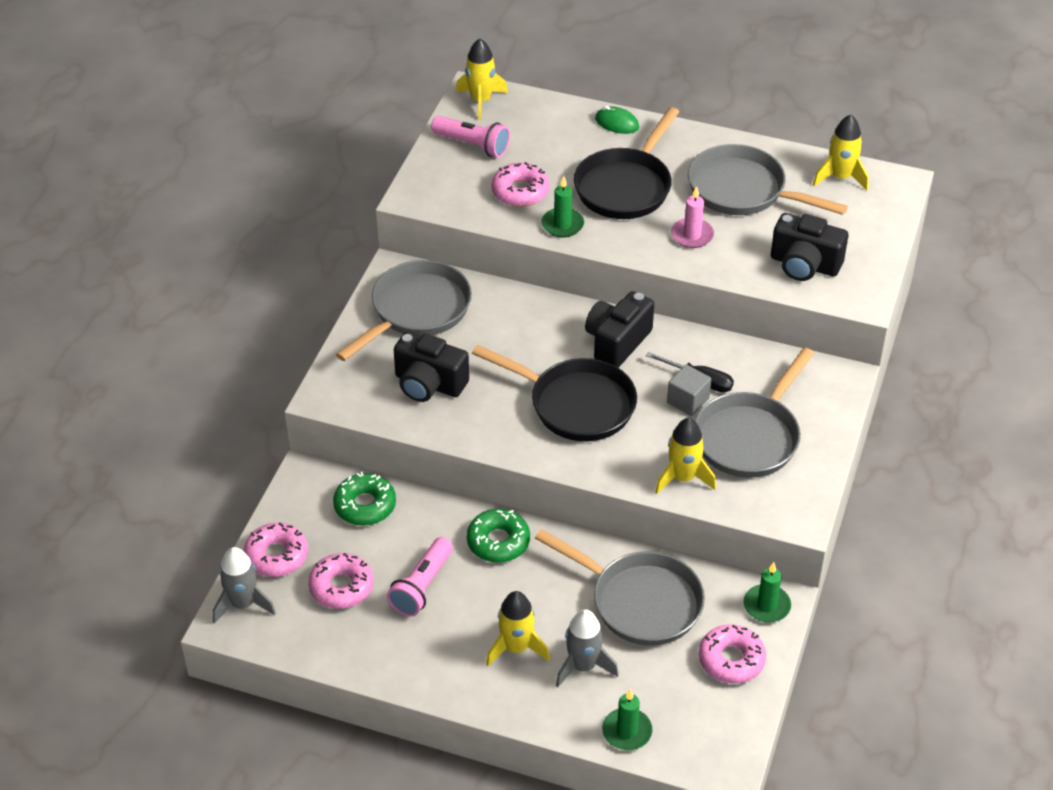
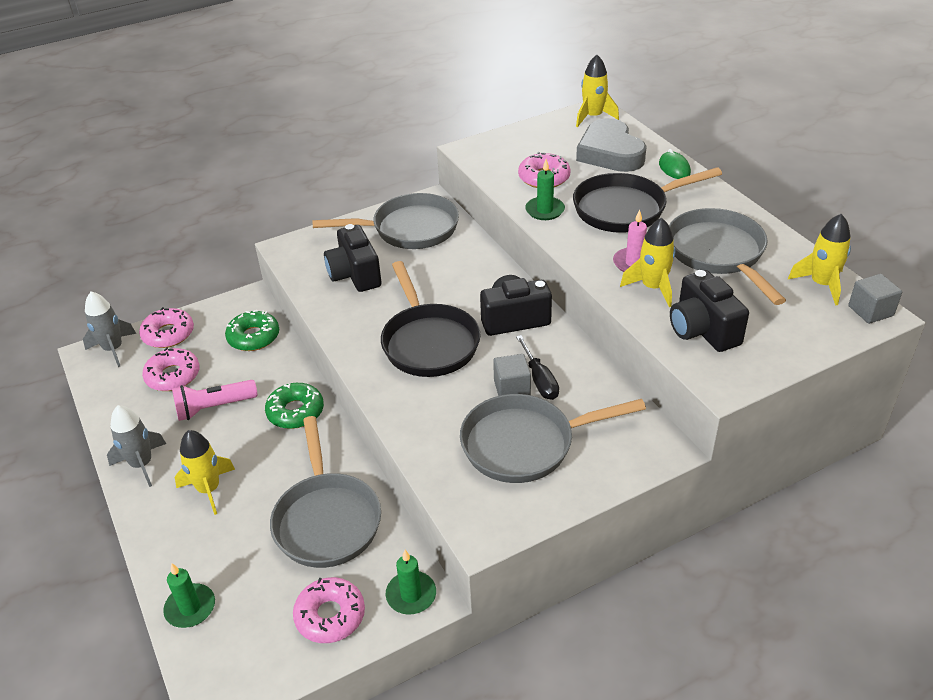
camera: 45 degrees right, 5 degrees down
(472, 145) = (551, 138): pink flashlight -> none
(544, 134) = (610, 153): none -> grey heart
(583, 666) = (229, 536): grey rocket -> grey rocket (142, 464)
(683, 478) = (434, 440): yellow rocket -> yellow rocket (653, 288)
(893, 182) = (870, 311): none -> grey cube

